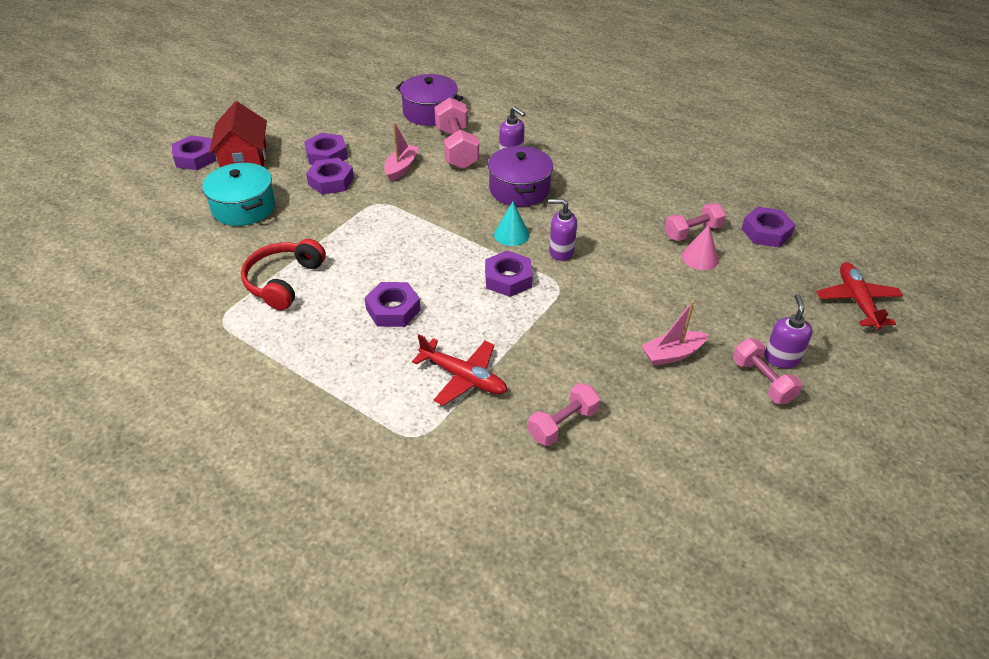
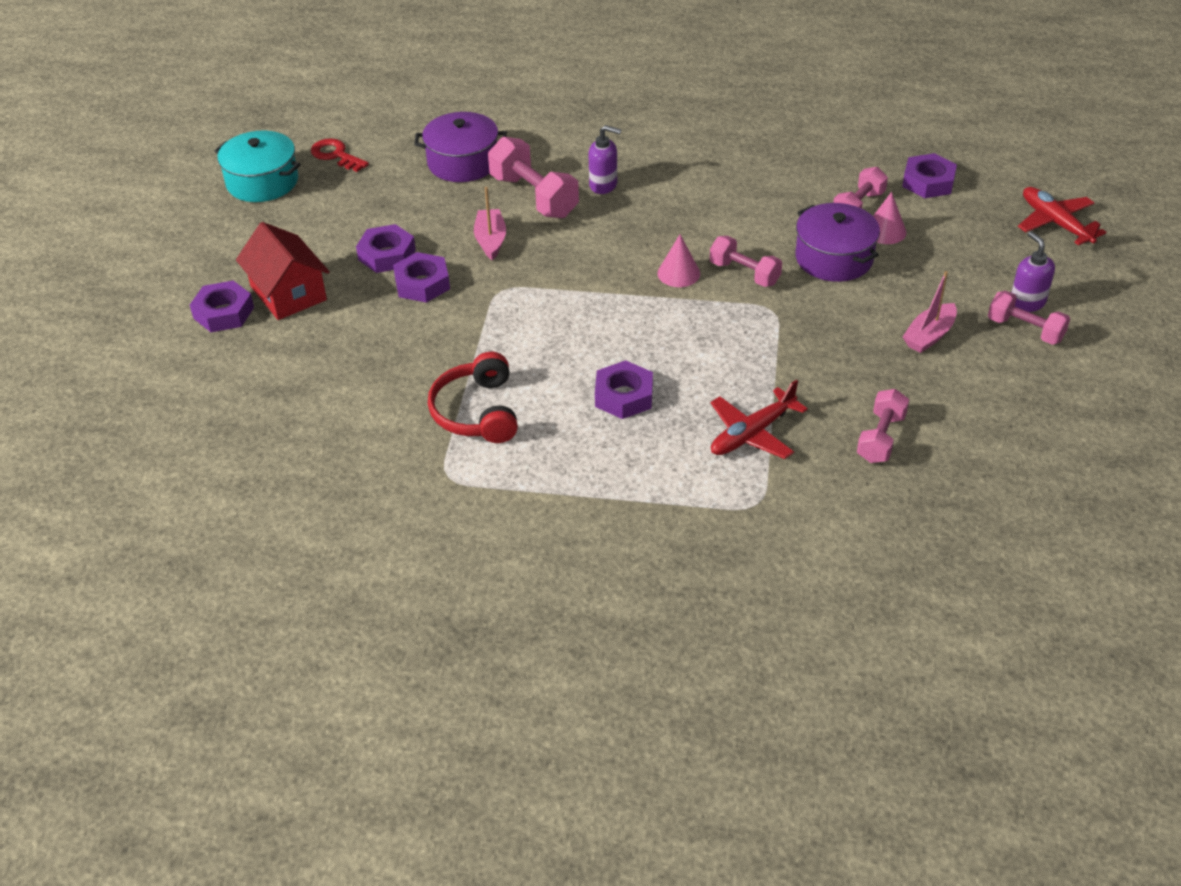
camera: 25 degrees left, 0 degrees up
(244, 207) = (347, 349): turquoise pot -> turquoise pot (262, 182)
(355, 84) = (336, 155): none -> red key
(463, 377) = (752, 433): red plane -> red plane turned 135 degrees clockwise
(508, 279) = (714, 321): purple nut -> none
(511, 234) = (678, 273): turquoise cone -> pink cone
(519, 189) = (645, 220): purple pot -> purple pot (834, 258)
(561, 251) = (744, 273): purple soap dispenser -> pink dumbbell

